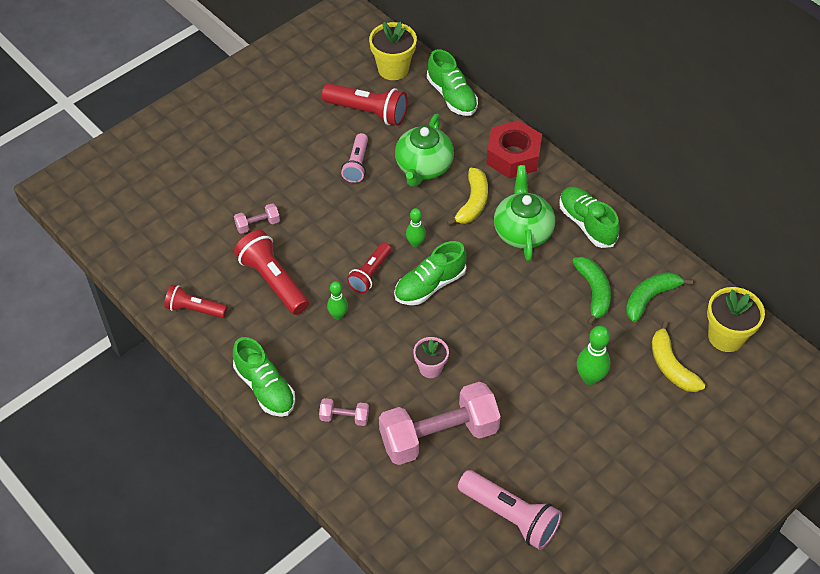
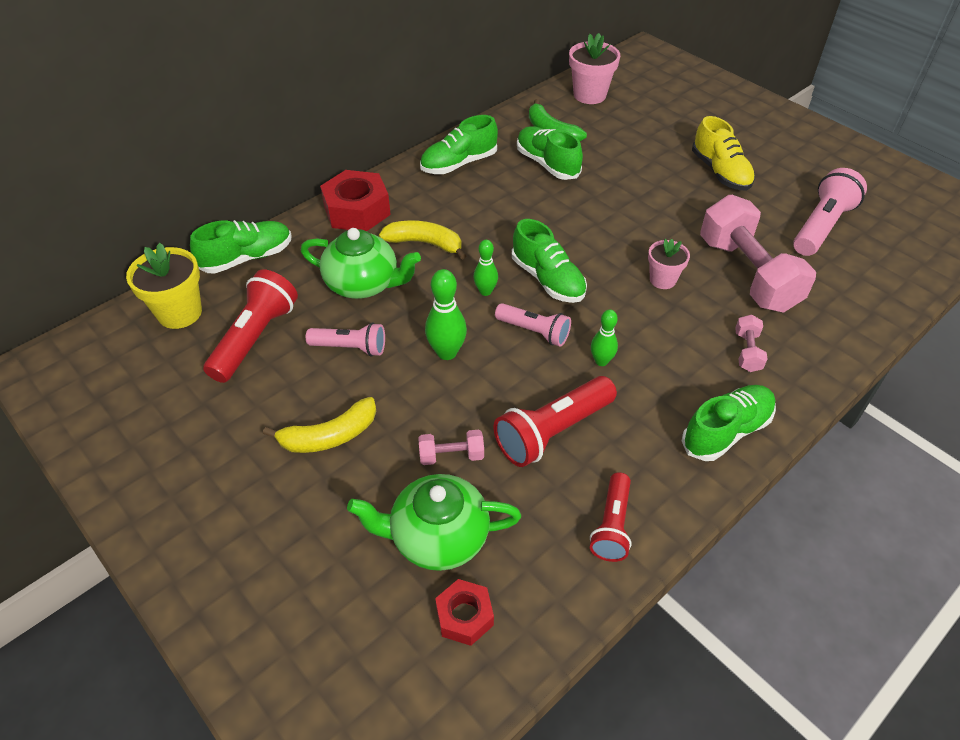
camera: 90 degrees left, 5 degrees down
(144, 232) = (464, 616): none -> red nut
(258, 224) = (451, 455): pink dumbbell -> pink dumbbell turned 75 degrees counterclockwise
(370, 274) = (534, 332): red flashlight -> pink flashlight
(522, 231) = (468, 207): green teapot -> green teapot (438, 537)
(590, 378) = (650, 171): green bowling pin -> green bowling pin (447, 352)
(593, 292) = (547, 164): green banana -> green shoe
(594, 440) = (720, 172): none -> yellow shoe
(671, 366) = (627, 125): yellow banana -> yellow banana (329, 436)
(726, 336) = (589, 95): yellow flower pot -> pink flower pot

